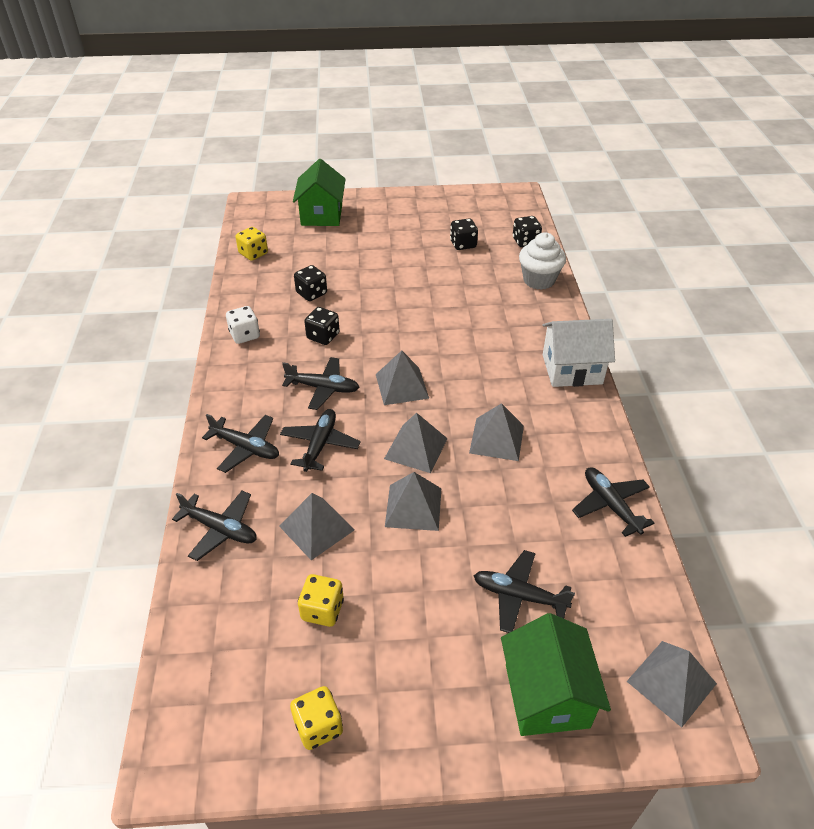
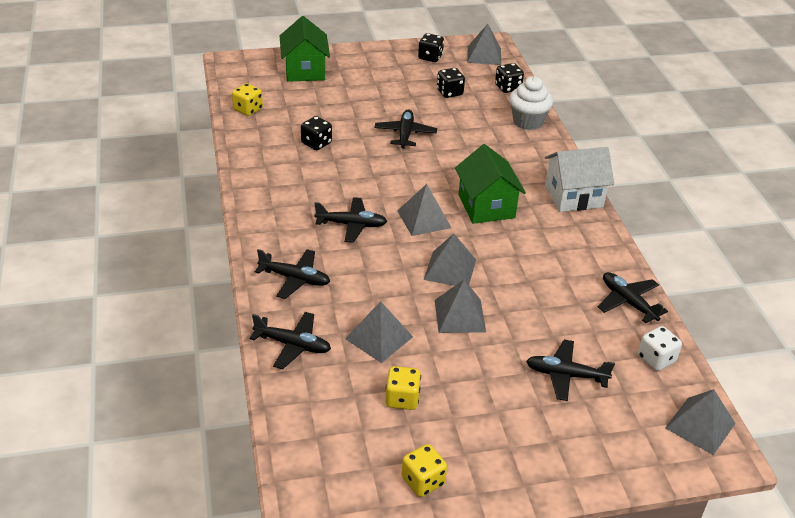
camera: 10 degrees left, 5 degrees down
(245, 335) = (263, 183): white dice -> white dice (656, 359)
(320, 444) = (362, 272): black plane -> black plane (405, 134)
(323, 336) = (338, 181): black dice -> black dice (430, 57)
(497, 439) = (520, 257): grey pyramid -> grey pyramid (484, 55)
(546, 695) = (603, 443): green house -> green house (486, 206)

